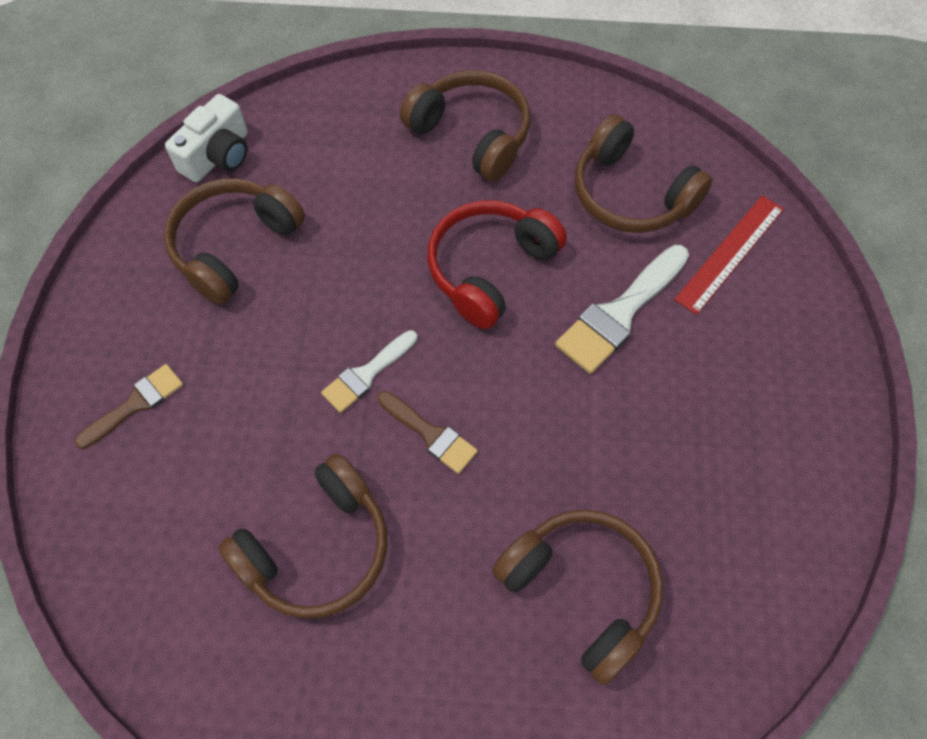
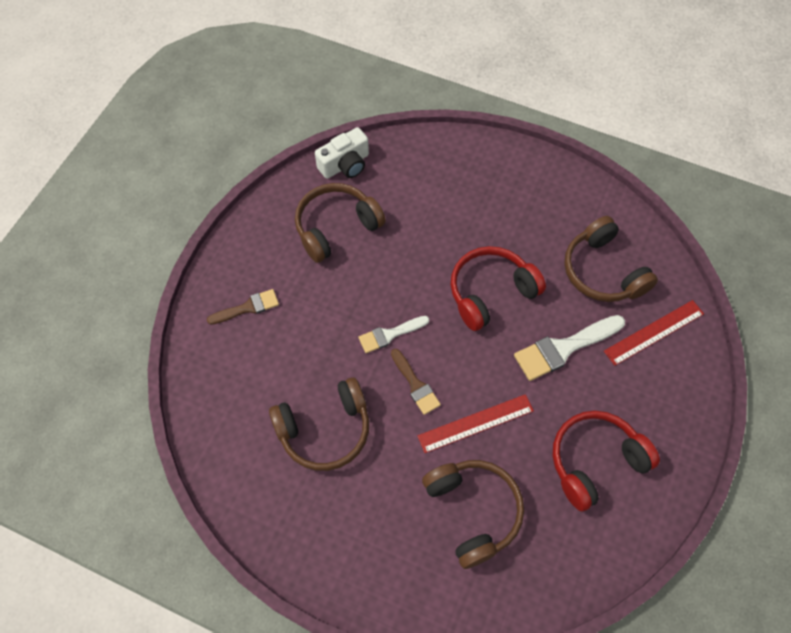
camera: 20 degrees right, 0 degrees up
(472, 134) = (511, 198): brown headphones -> none
(538, 460) = (476, 423): none -> red ruler
(723, 456) = (595, 461): none -> red headphones

